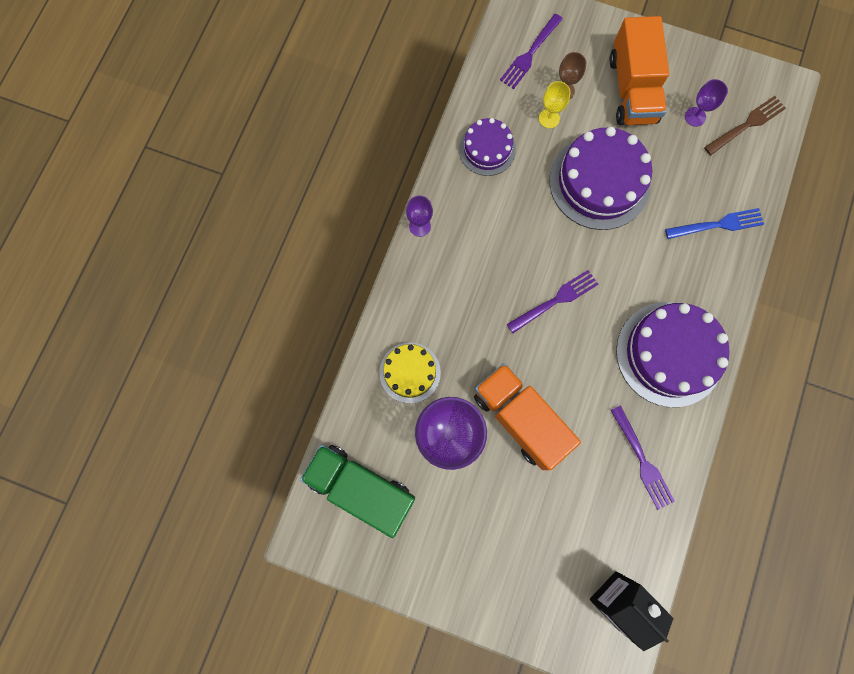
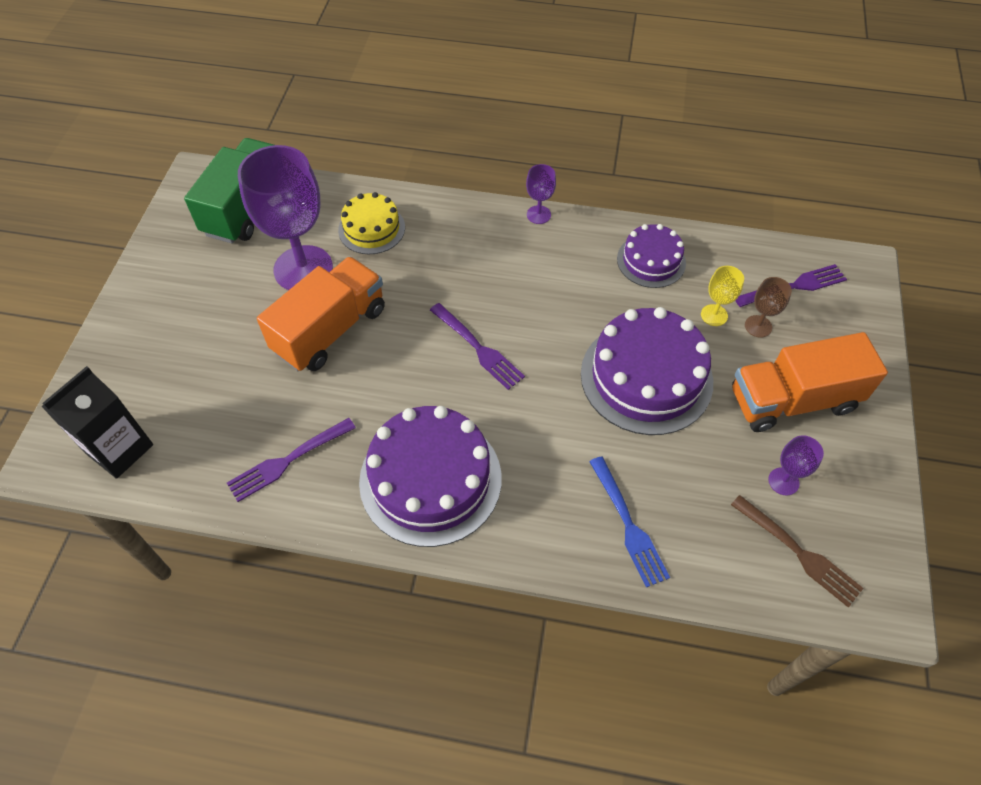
camera: 80 degrees right, 20 degrees down
(530, 54) = (794, 286): purple fork -> purple fork turned 135 degrees clockwise

